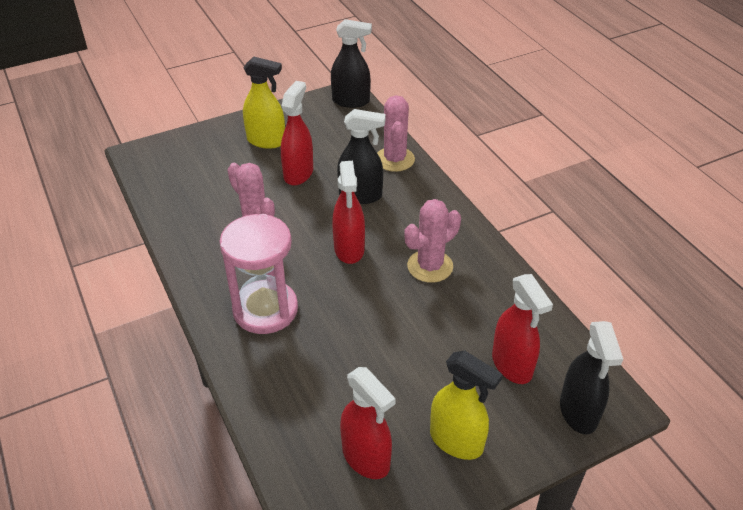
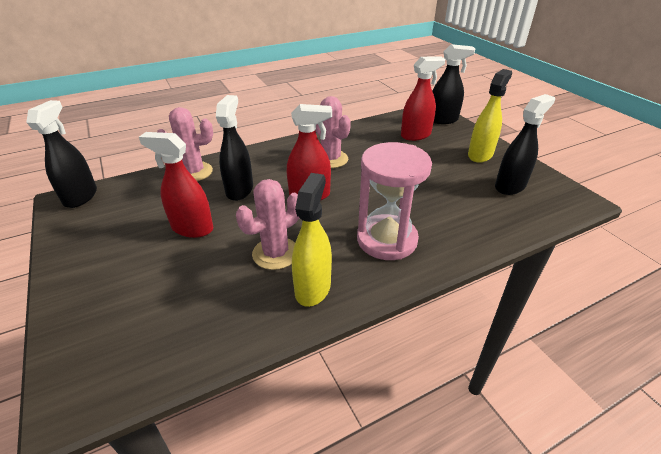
camera: 90 degrees left, 5 degrees down
(266, 141) = (119, 256): yellow spray bottle -> yellow spray bottle (313, 288)
(366, 458) = (510, 186): red spray bottle -> black spray bottle

